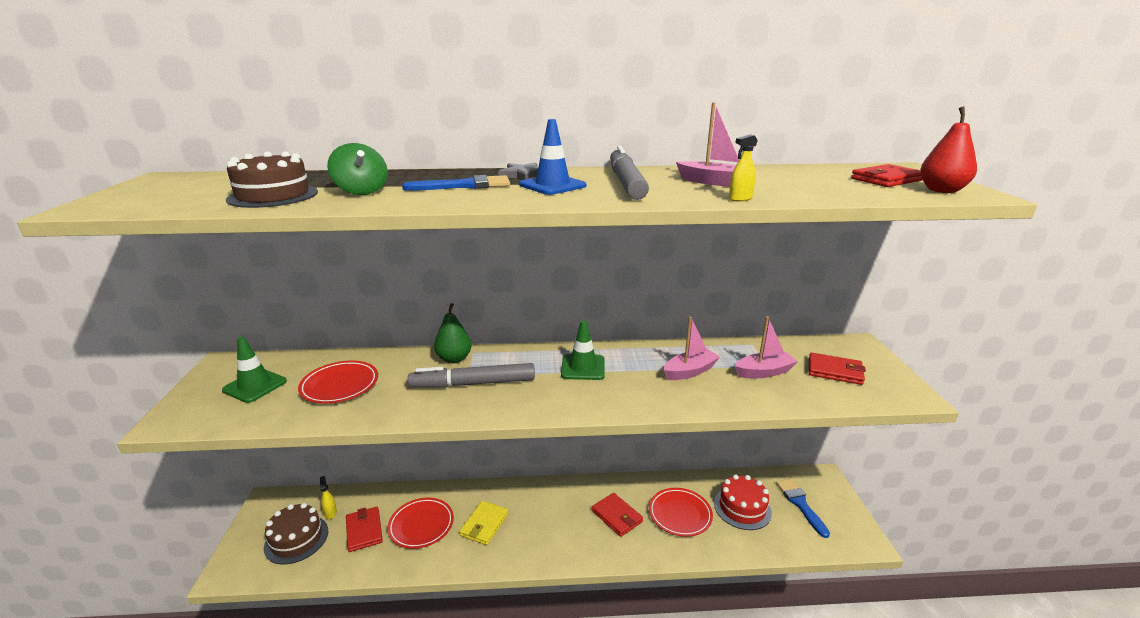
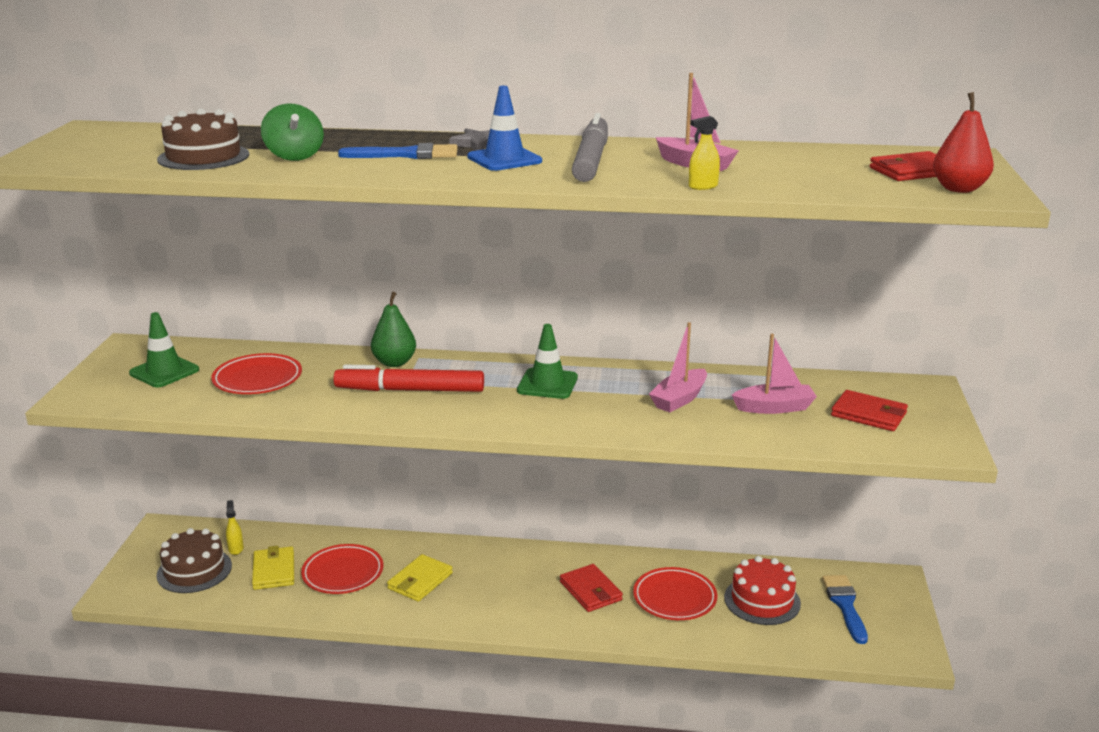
camera: 10 degrees right, 0 degrees up
(364, 530) = (274, 571): red wallet -> yellow wallet
(473, 384) = (410, 390): grey marker -> red marker
(690, 371) = (679, 399): pink boat -> pink boat turned 150 degrees clockwise

